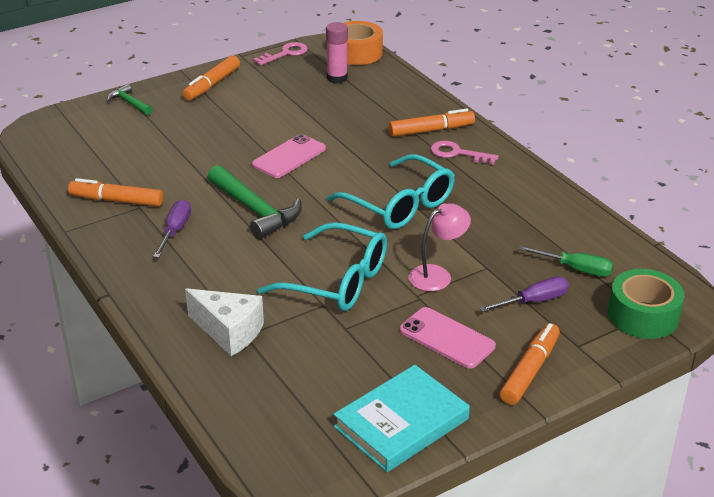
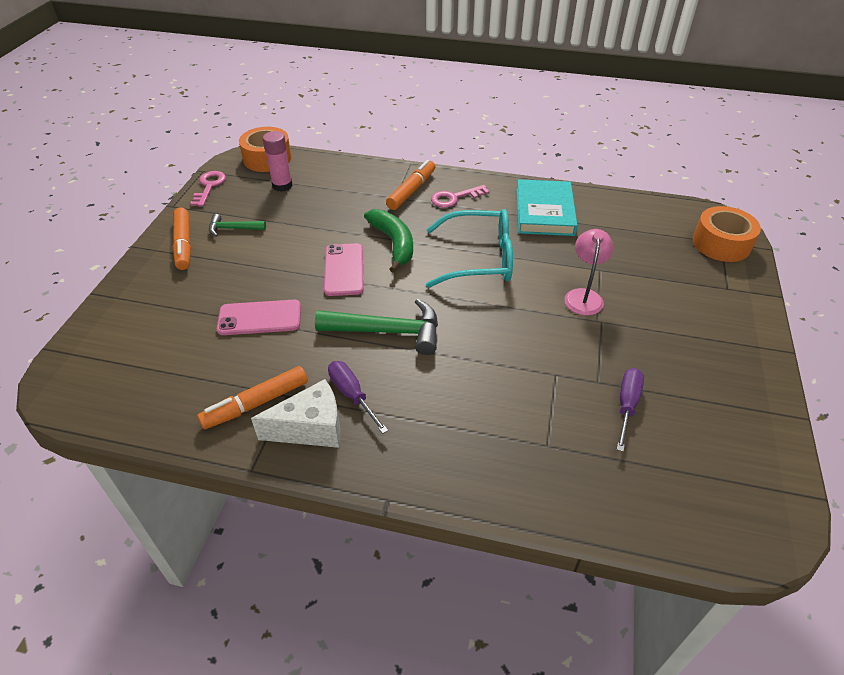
camera: 45 degrees left, 10 degrees up
(129, 103) = (126, 303): green hammer -> green hammer (233, 229)
(229, 332) = (533, 452): white cheese -> white cheese (311, 428)
(335, 281) = (533, 348): turquoise glasses -> none
(353, 159) = (393, 243): none -> green banana
(401, 423) = (743, 427): turquoise book -> turquoise book (544, 212)
(446, 338) = (663, 339): pink phone -> pink phone (259, 318)
(529, 371) = (736, 326): orange marker -> none
(533, 301) = (661, 275): purple screwdriver -> purple screwdriver (626, 406)
(575, 269) = (644, 237): green screwdriver -> none
(643, 315) = (721, 244): green tape -> orange tape

